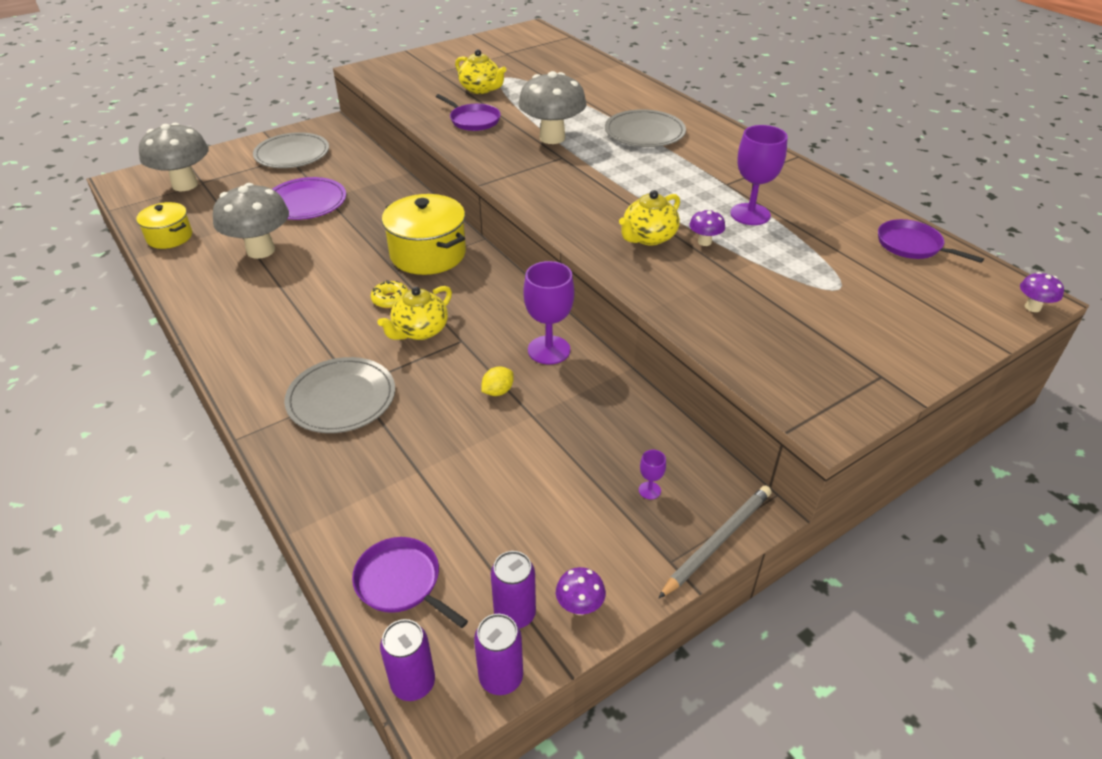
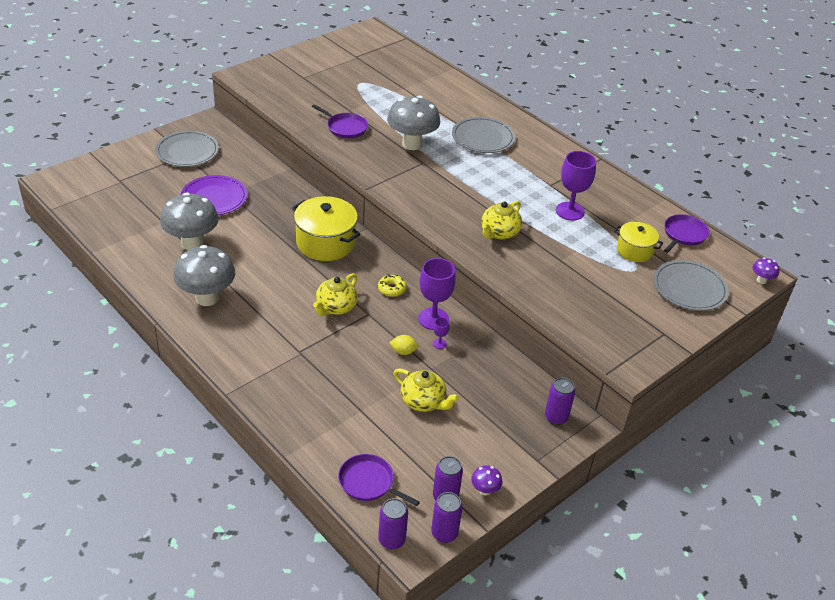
camera: 10 degrees left, 0 degrees up
(169, 237) = (113, 233): yellow pot -> yellow pot (634, 251)
(185, 185) = (106, 183): grey mushroom -> grey mushroom (207, 298)
(341, 398) = (292, 361): grey plate -> grey plate (689, 288)
(390, 299) = (307, 282): yellow donut -> yellow donut (392, 289)
(481, 89) = (344, 95): yellow teapot -> yellow teapot (423, 401)
(498, 391) = (403, 351): yellow lemon -> yellow lemon turned 60 degrees clockwise
(649, 490) = (518, 416): purple goblet -> purple goblet (439, 344)
(704, 242) = (540, 235): purple mushroom -> none
(707, 495) = (556, 417): none -> purple can
(717, 541) = (565, 446): grey pencil -> none
(912, 245) = (683, 234): purple pan -> purple pan turned 90 degrees clockwise

